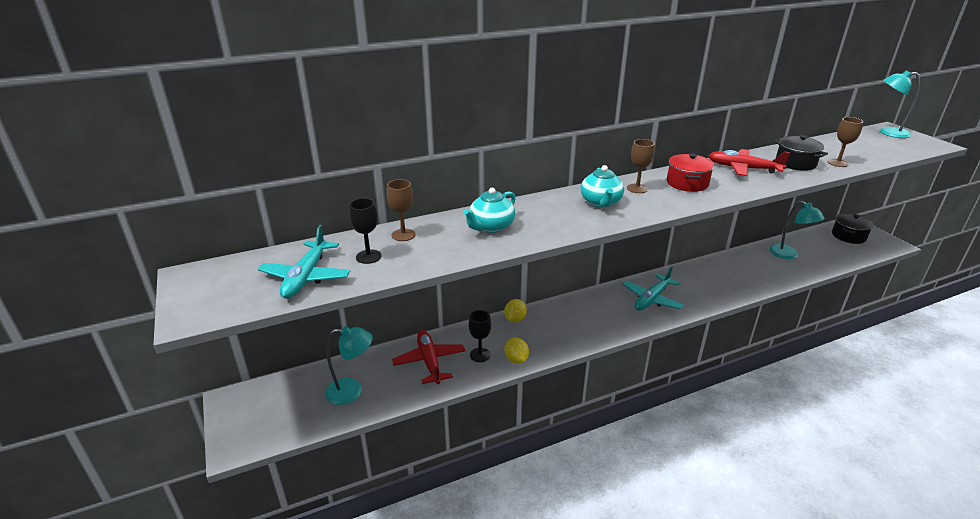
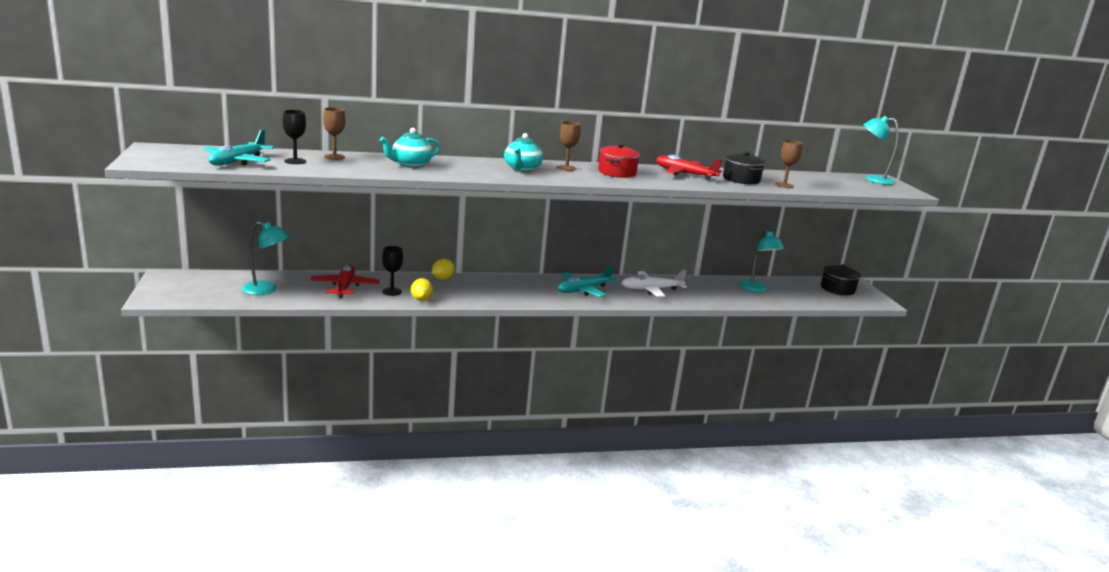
camera: 10 degrees right, 10 degrees down
(707, 281) = (651, 289): none -> white plane

